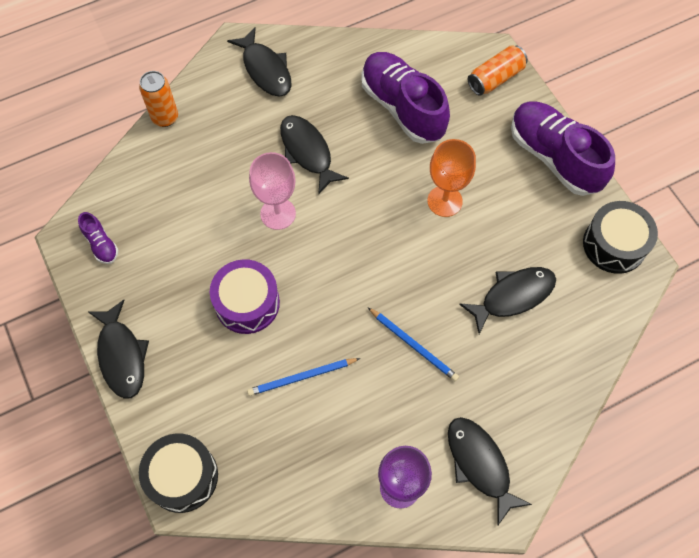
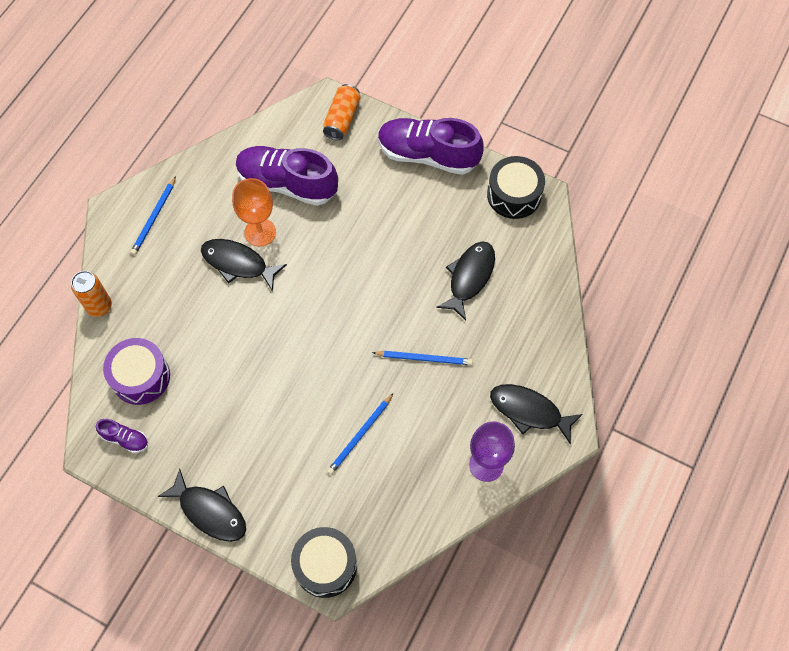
camera: 35 degrees left, 0 degrees up
(247, 303) = (278, 408): purple drum -> purple drum (140, 377)
(265, 69) = (154, 218): black fish -> blue pencil
(278, 214) = (250, 326): pink goblet -> none
(444, 201) = (371, 237): orange goblet -> orange goblet (260, 232)

